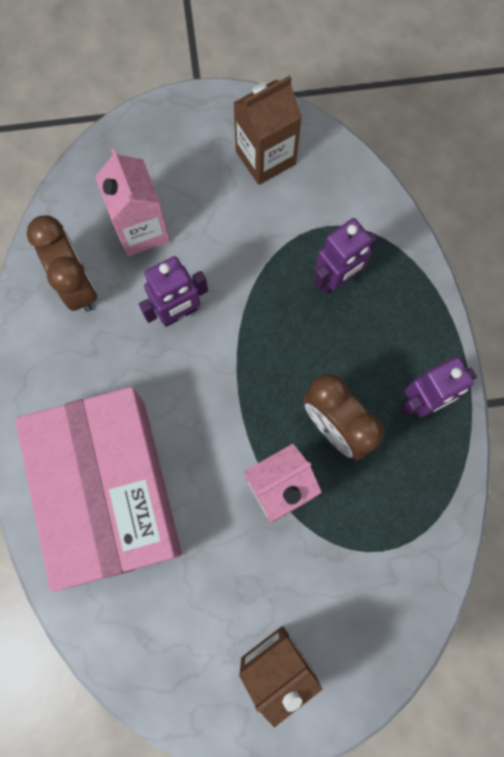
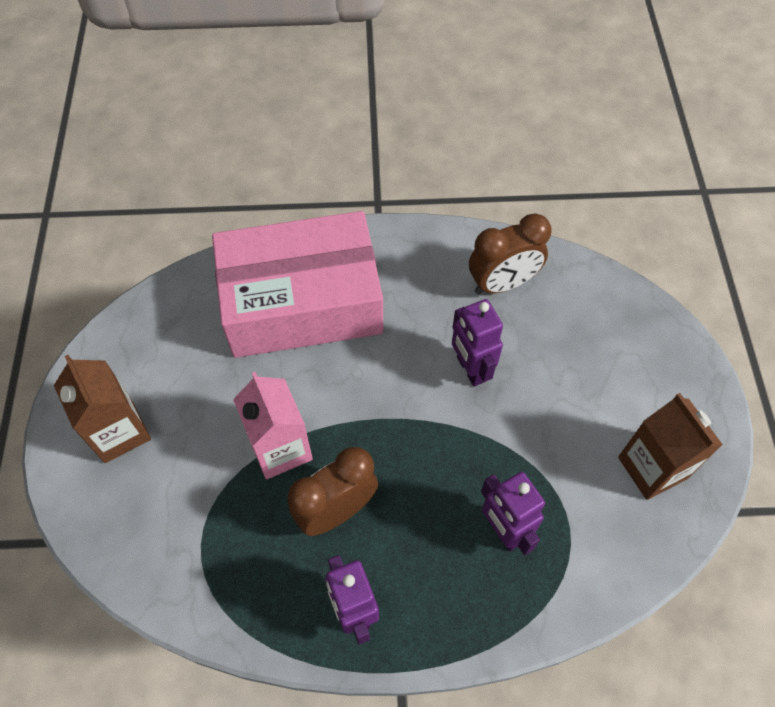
camera: 95 degrees right, 15 degrees down
(141, 229) = (561, 340): pink carton -> none

